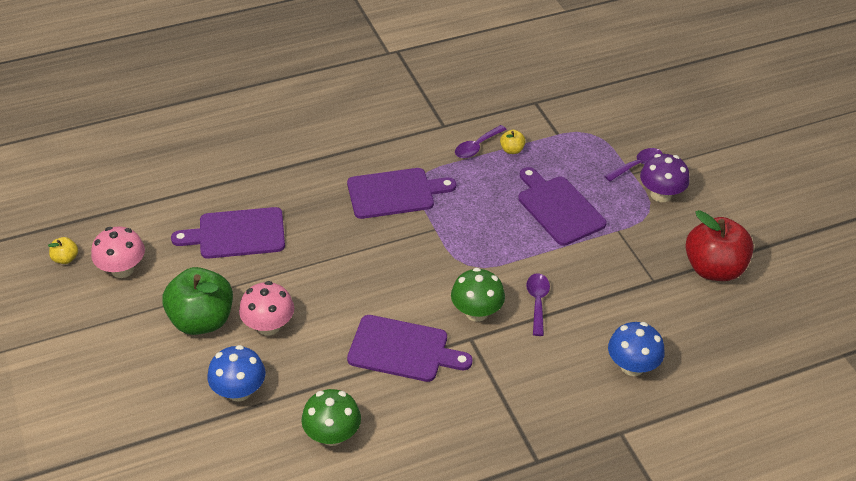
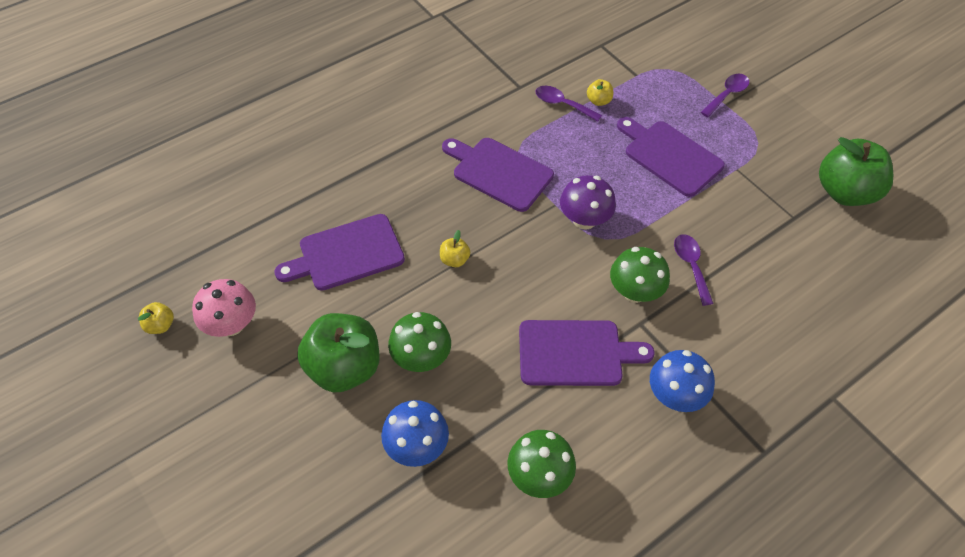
camera: 15 degrees left, 10 degrees up
(268, 326) = (421, 358): pink mushroom -> green mushroom
(327, 256) = (454, 260): none -> yellow apple
(395, 193) = (499, 172): purple cutting board -> purple cutting board turned 120 degrees counterclockwise
(476, 147) = (562, 104): purple spoon -> purple spoon turned 90 degrees clockwise
(632, 366) = (813, 318): blue mushroom -> blue mushroom (675, 395)
(661, 194) = (762, 122): purple mushroom -> purple mushroom (584, 219)
(713, 269) = (844, 192): red apple -> green apple

